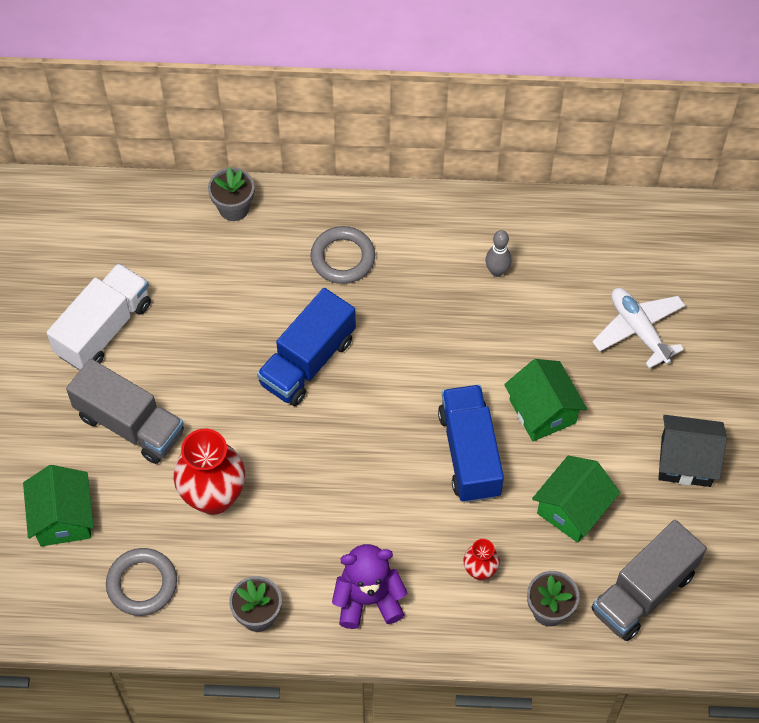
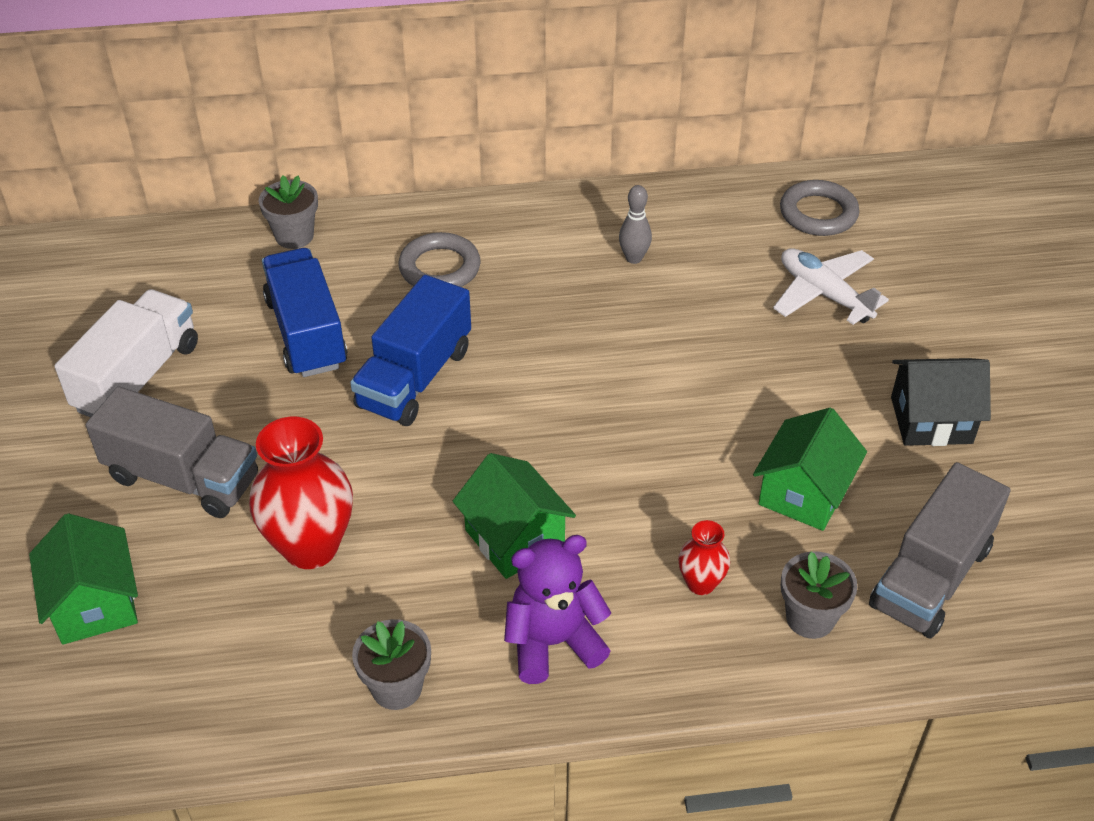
camera: 10 degrees left, 15 degrees down
(142, 584) = (219, 672): grey ring -> grey ring (818, 213)
(470, 453) = (650, 449): blue truck -> blue truck (307, 333)
(542, 411) = (731, 391): green house -> green house (514, 538)

